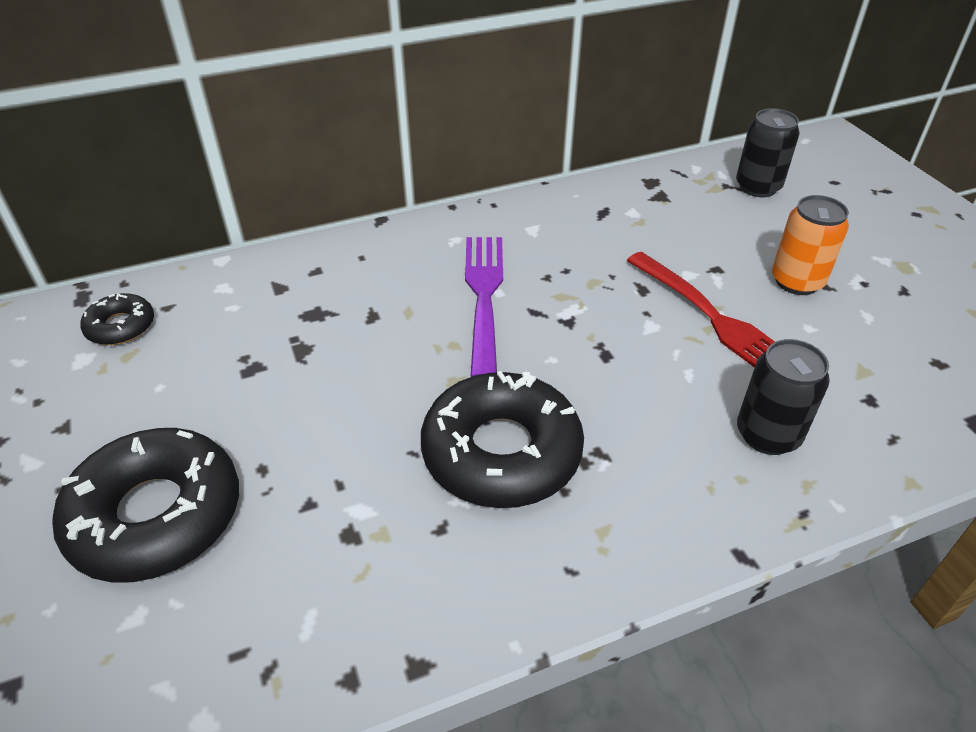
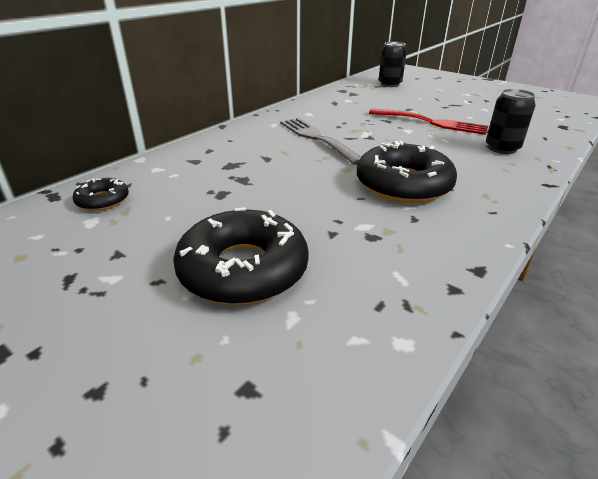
camera: 30 degrees left, 10 degrees down
(484, 296) = (317, 138): purple fork -> grey fork
(797, 281) = (445, 105): orange can -> none

